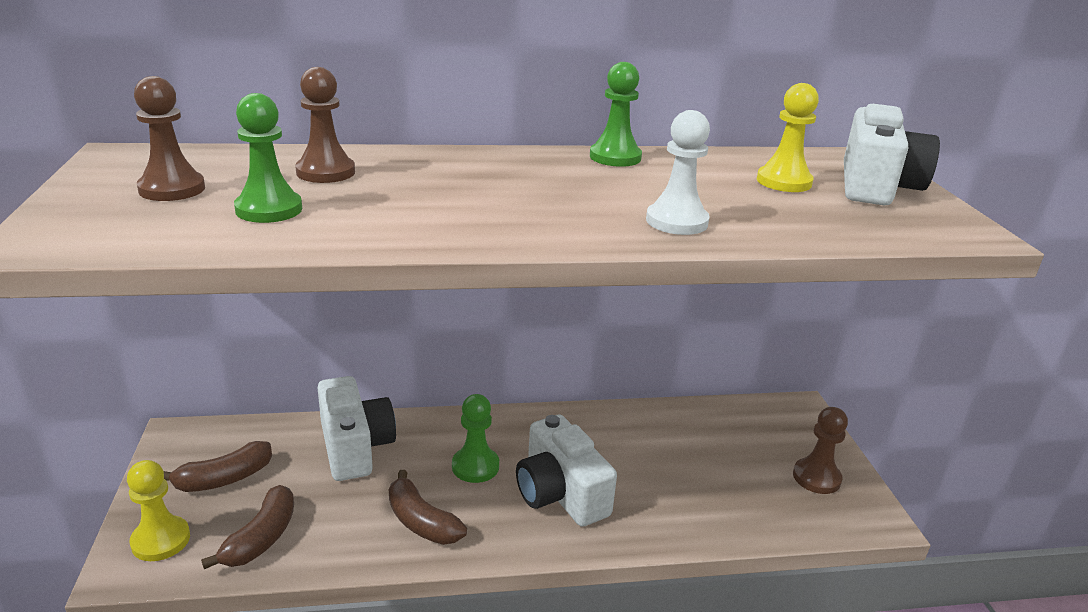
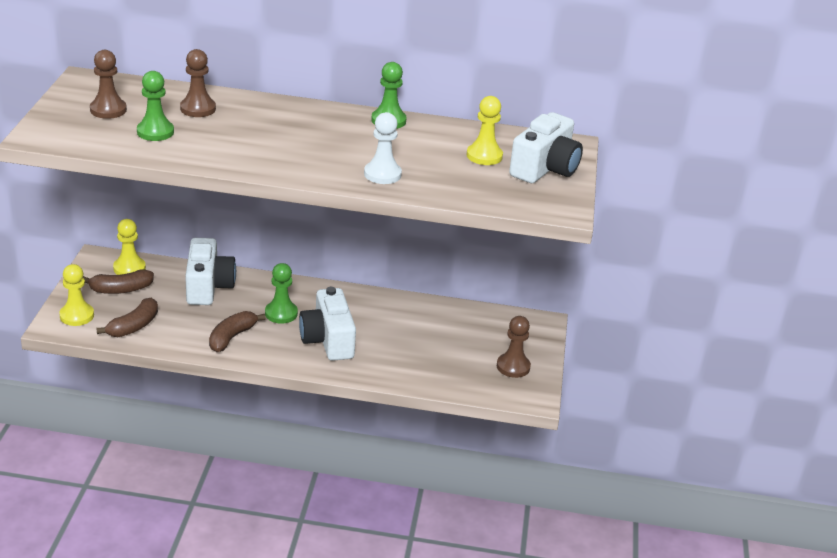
camera: 15 degrees right, 5 degrees up
(229, 442) = (129, 268): none -> yellow pawn
(421, 522) = (231, 337): brown banana -> brown banana turned 60 degrees clockwise

